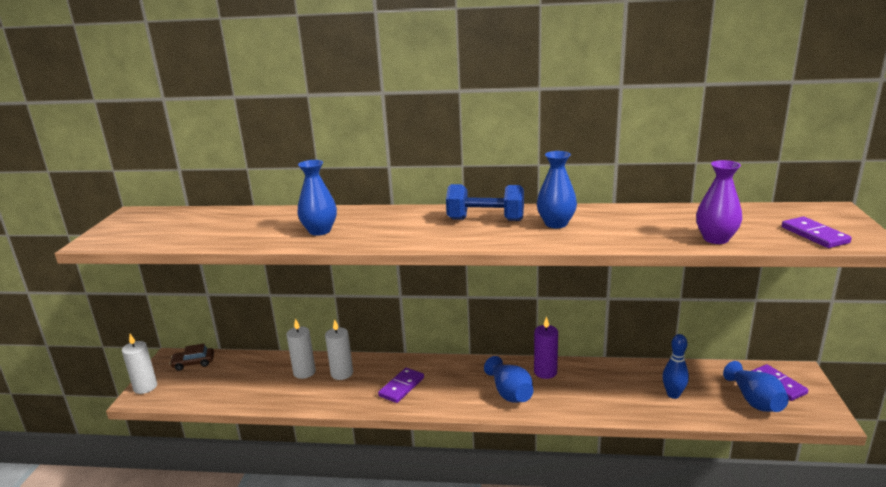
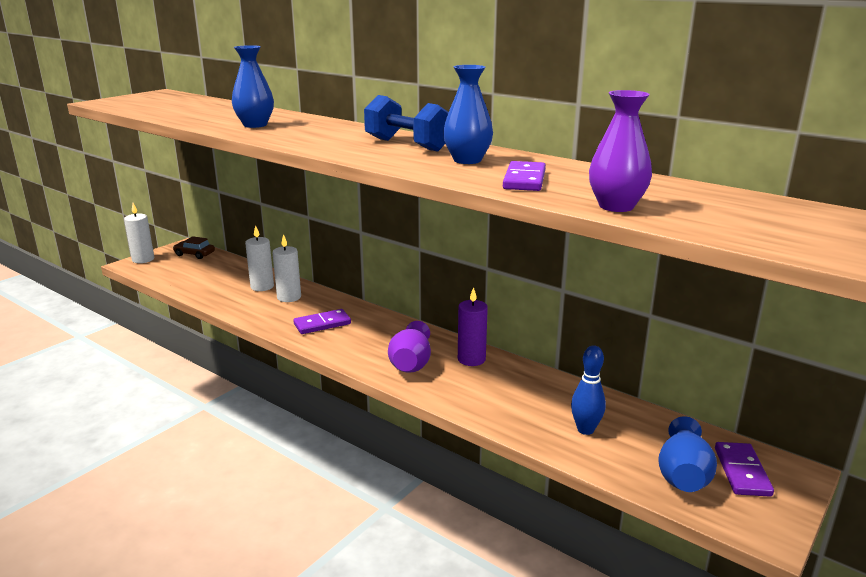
camera: 30 degrees right, 0 degrees up
(510, 393) = (411, 363): blue vase -> purple vase
(814, 235) = (763, 232): purple domino -> purple domino (524, 180)

